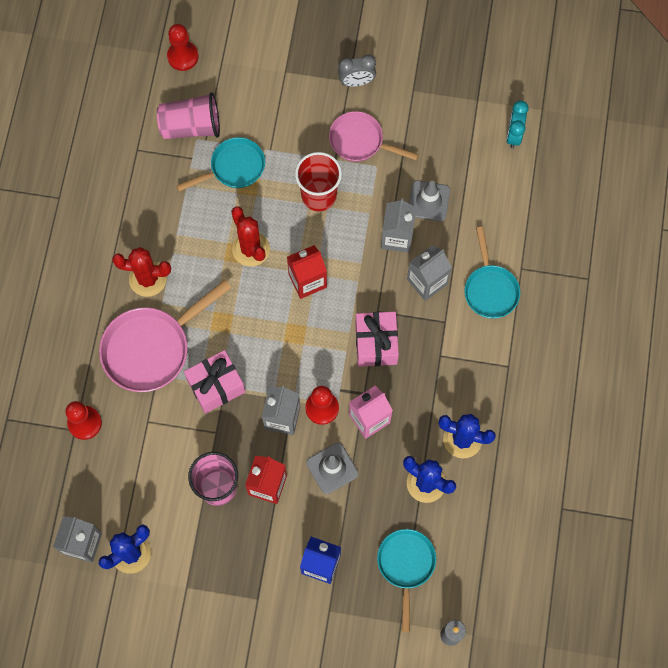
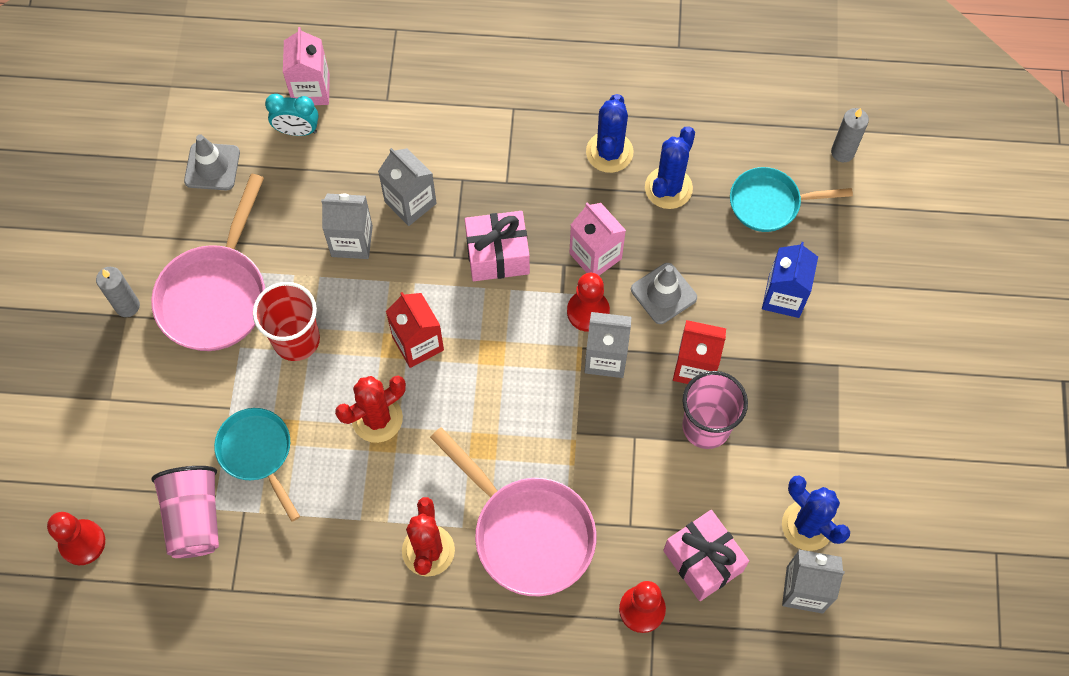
camera: 95 degrees left, 5 degrees down
(216, 386) = (572, 443): pink gift -> pink gift (702, 561)
(356, 82) = (127, 306): grey clock -> grey candle
(360, 141) = (216, 294): pink pan -> pink pan, size x1.55
(428, 201) = (300, 207): grey traffic cone -> grey traffic cone (212, 167)
(490, 289) = (416, 132): turquoise pan -> none
(513, 135) = (206, 116): turquoise clock -> turquoise clock (297, 130)
(533, 212) = (311, 90): none -> pink carton

